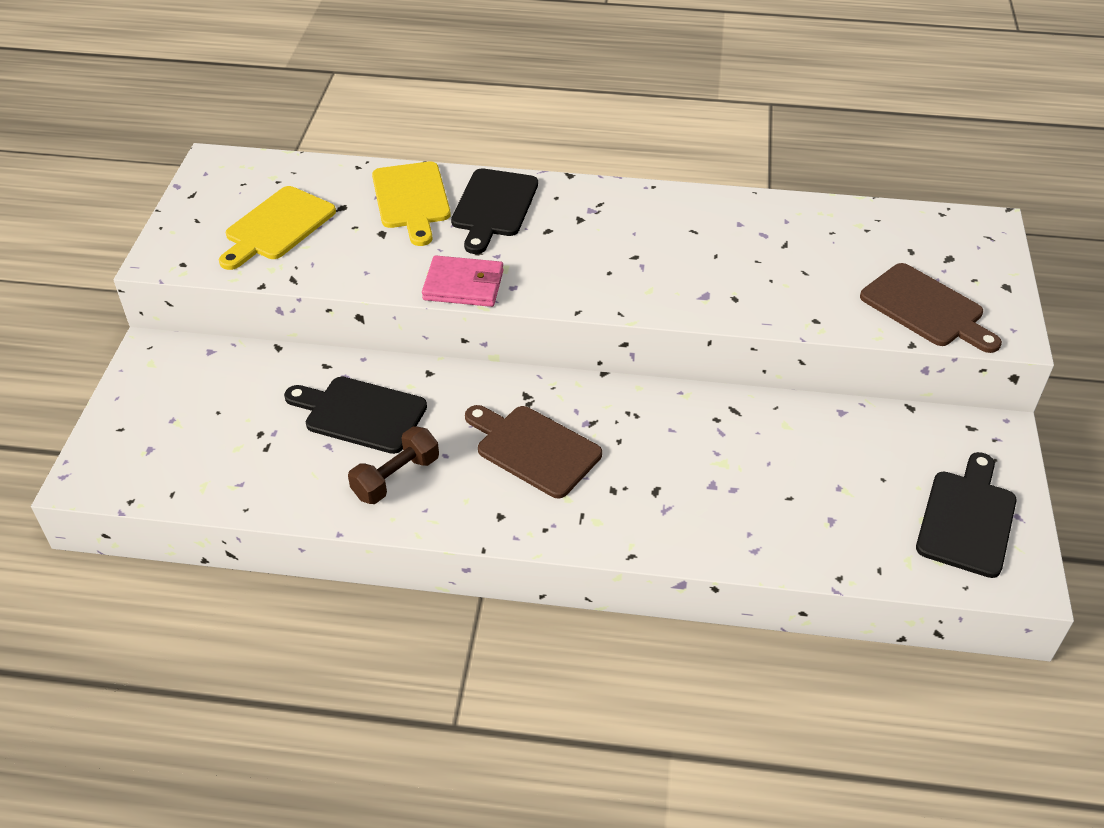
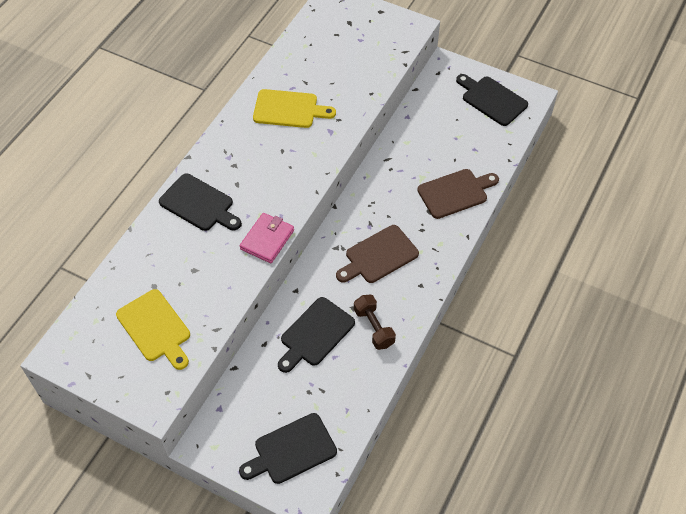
camera: 70 degrees left, 10 degrees up
(160, 441) = (291, 450): none -> black cutting board
(411, 199) = (167, 245): yellow cutting board -> yellow cutting board (289, 109)
(926, 308) = (382, 47): brown cutting board -> brown cutting board (455, 193)

